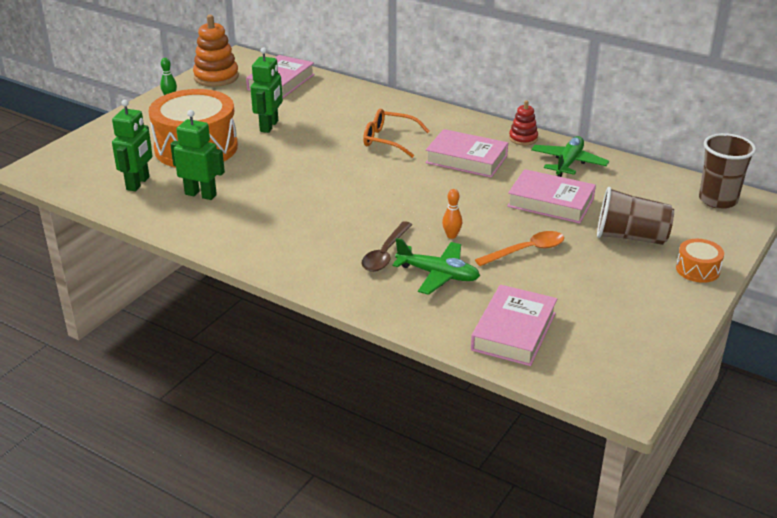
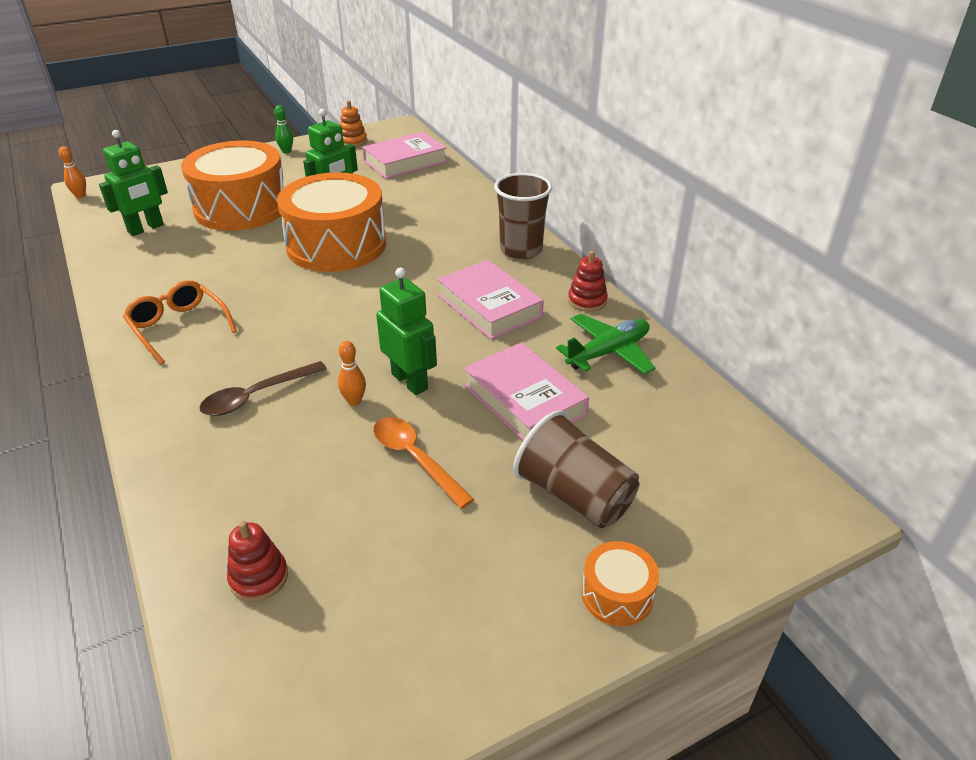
camera: 30 degrees right, 5 degrees up
(35, 176) = (80, 196): none -> orange bowling pin
(201, 194) = (180, 258): green robot -> green robot (410, 381)
(216, 77) = (353, 141): orange stacking toy -> orange stacking toy, size x0.58
(310, 152) = (336, 245): none -> orange drum
(389, 140) = (432, 255): orange glasses -> orange glasses (178, 327)
(438, 275) = (275, 449): green plane -> none
(513, 331) = (259, 577): pink book -> red stacking toy
(526, 251) = (415, 459): orange spoon -> orange spoon turned 135 degrees counterclockwise
(717, 200) = (767, 486): brown cup -> brown cup (521, 250)

